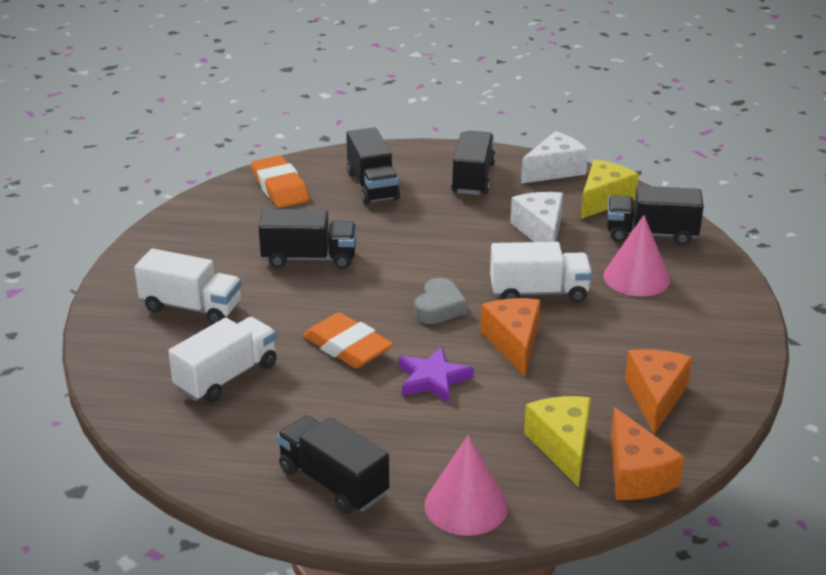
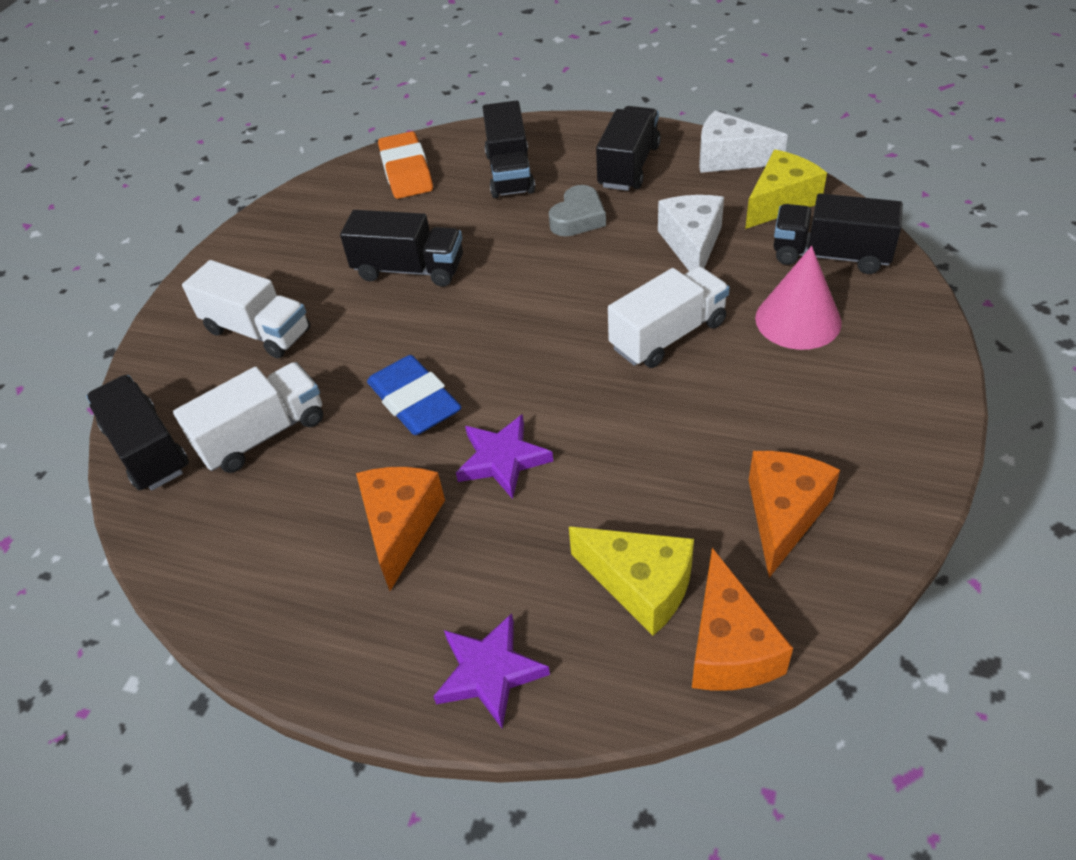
camera: 15 degrees right, 15 degrees up
(333, 482) = (335, 612): black truck -> black truck (147, 450)
(347, 347) = (414, 401): orange eraser -> blue eraser
(439, 307) = (540, 350): grey heart -> grey heart (578, 218)
(466, 505) = (489, 672): pink cone -> purple star
(514, 343) = (618, 411): orange cheese -> orange cheese (401, 526)
(539, 292) = (668, 335): white truck -> white truck turned 45 degrees counterclockwise
(554, 170) = (729, 158): white cheese -> white cheese turned 135 degrees counterclockwise
(562, 446) = (640, 586): yellow cheese -> yellow cheese turned 120 degrees clockwise

